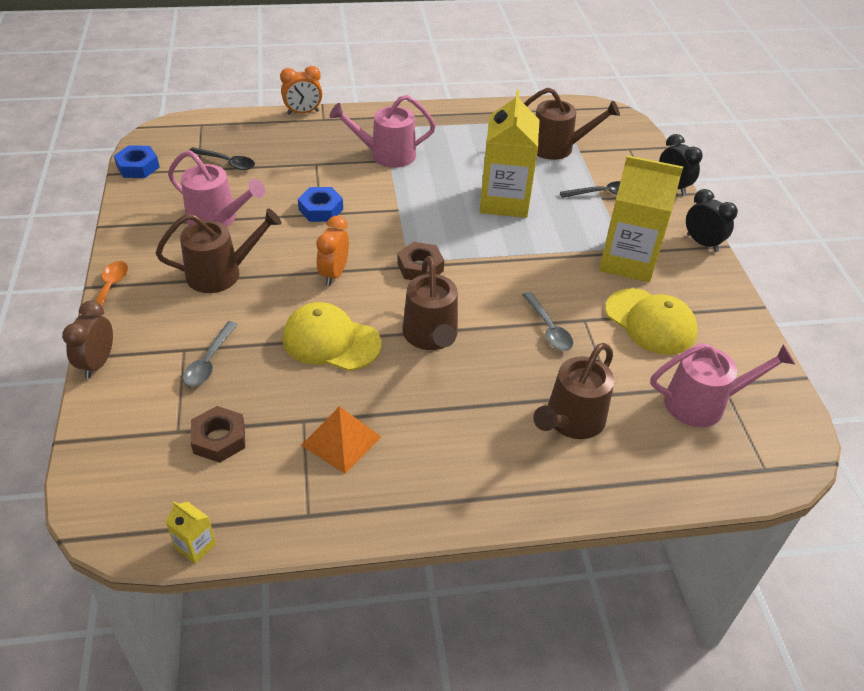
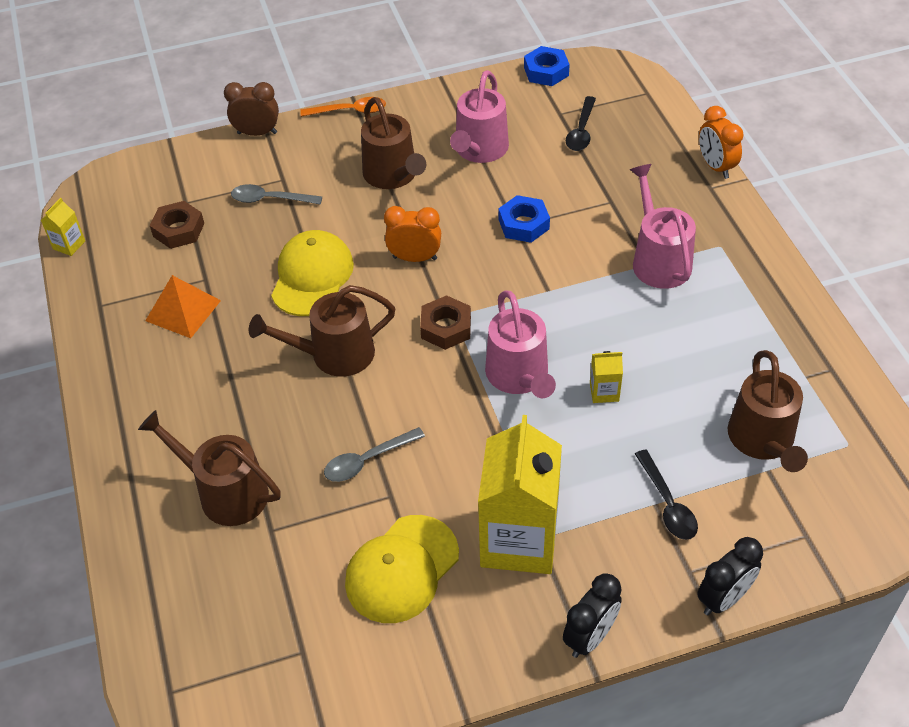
camera: 85 degrees right, 5 degrees up
(504, 201) = (604, 392): yellow carton -> yellow carton, size x0.41
(702, 403) = (267, 627): pink watering can -> pink watering can (519, 376)

